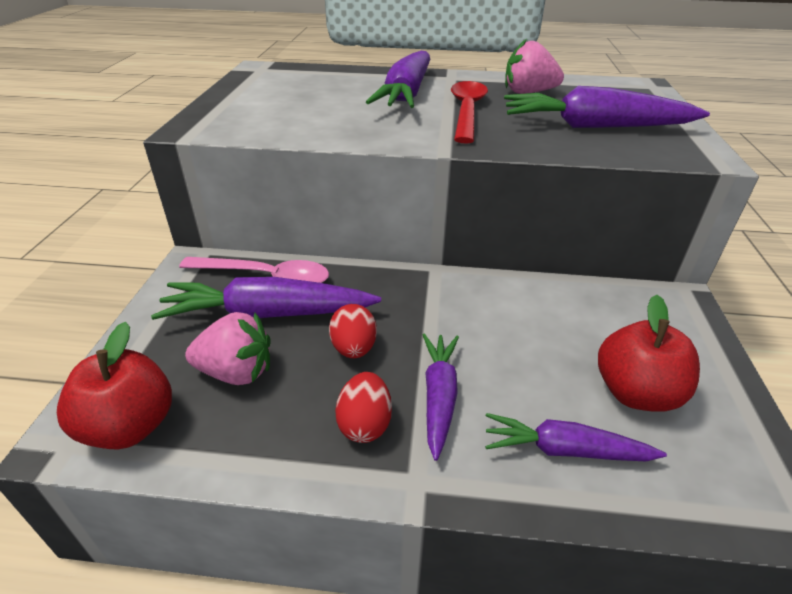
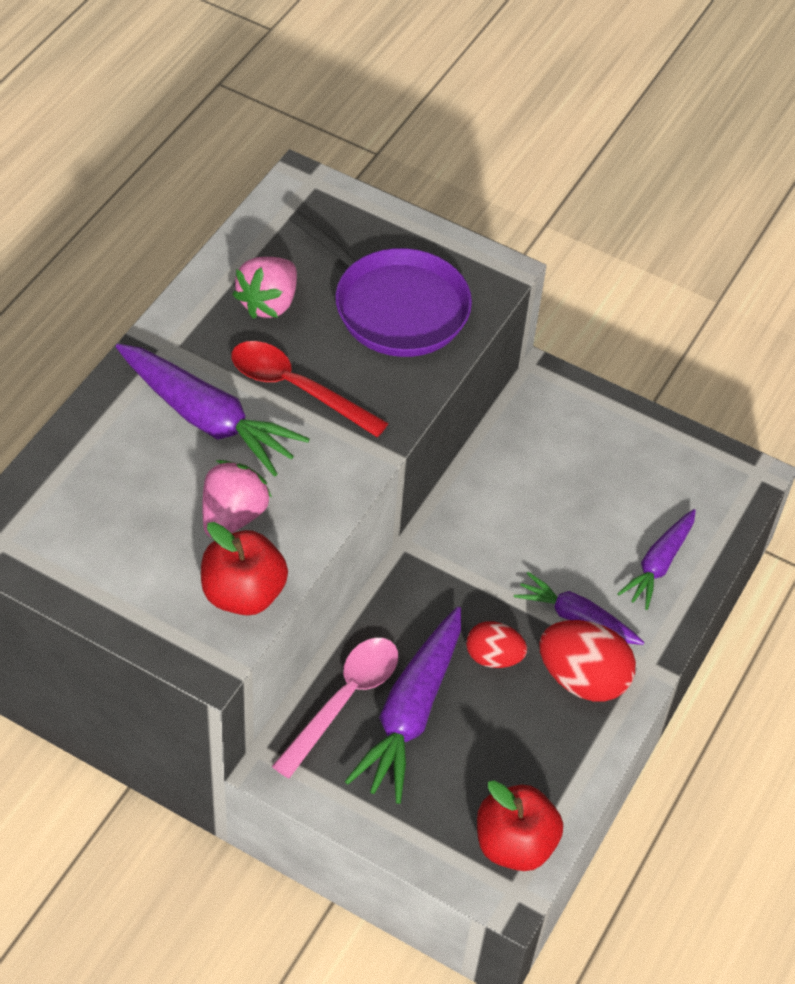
camera: 70 degrees left, 15 degrees up
(237, 372) = (483, 755): pink strawberry -> pink strawberry (233, 516)
(365, 424) = (582, 678): red egg -> red egg, size x1.62
(594, 127) = (395, 306): purple carrot -> purple pan
(635, 393) = (629, 488): red apple -> red apple (243, 593)

